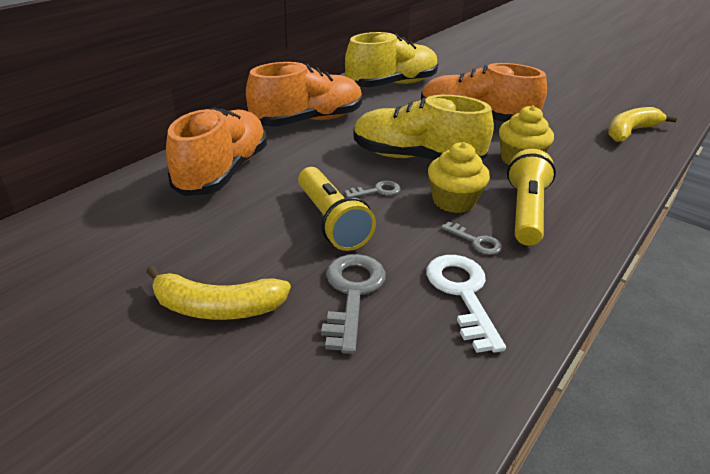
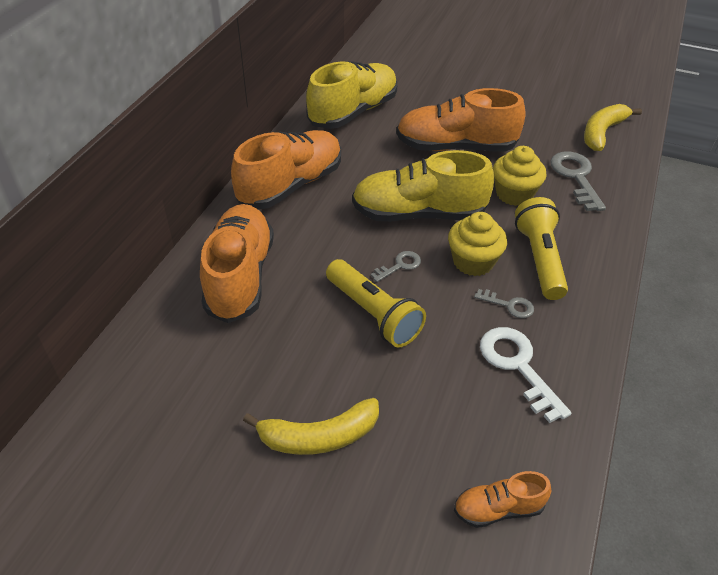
camera: 15 degrees left, 10 degrees up
(352, 294) = (427, 391): grey key -> grey key (576, 177)
(377, 423) = (498, 509): none -> orange shoe

